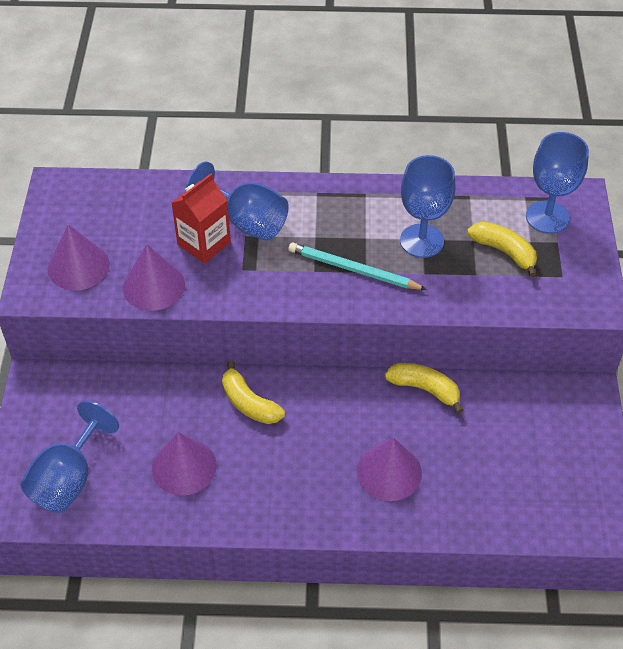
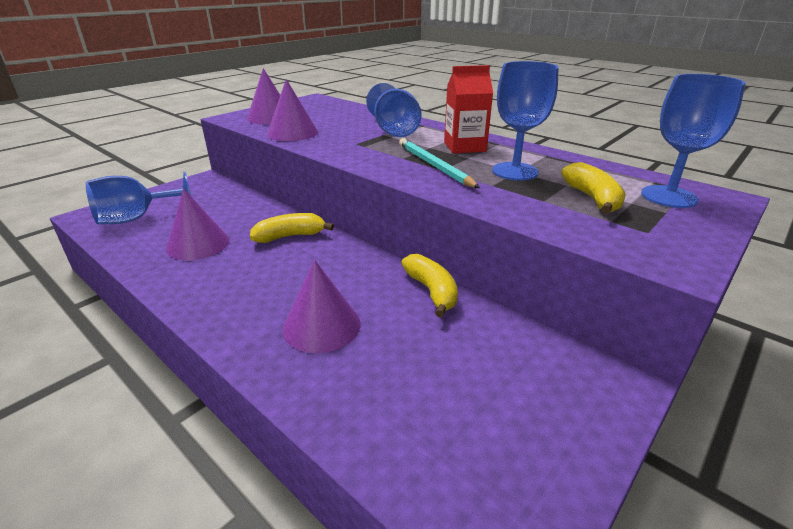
camera: 40 degrees right, 20 degrees down
(204, 243) = (352, 130): red carton -> red carton (464, 147)
(249, 403) = (290, 236): yellow banana -> yellow banana turned 75 degrees clockwise

